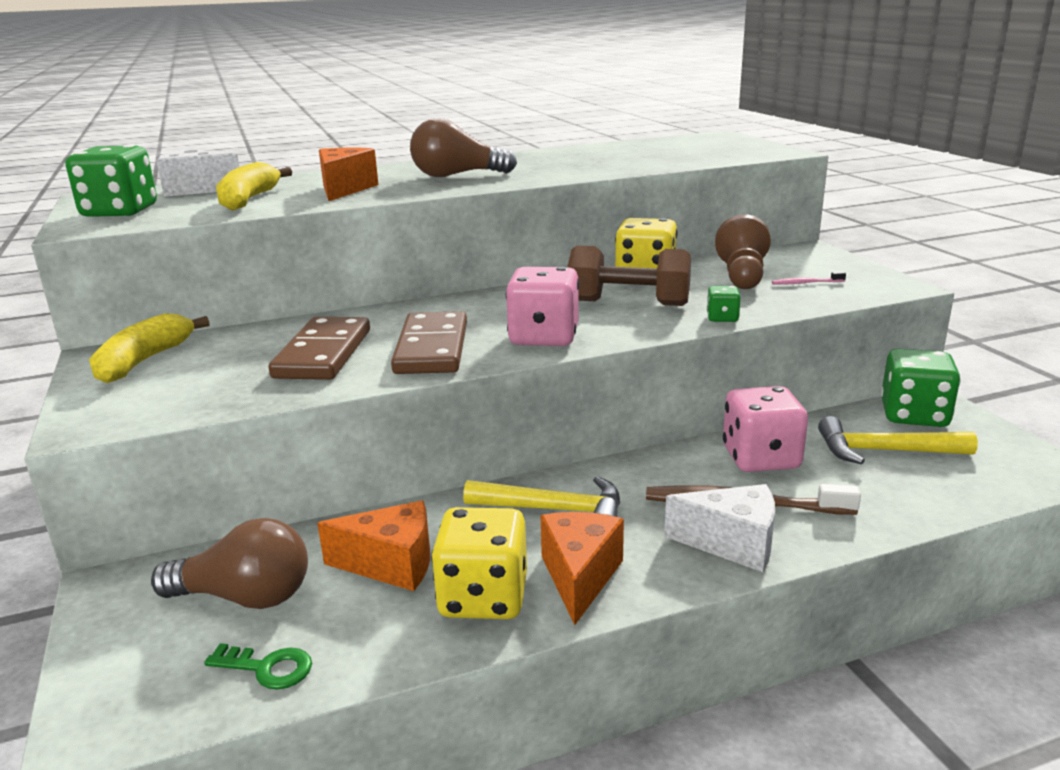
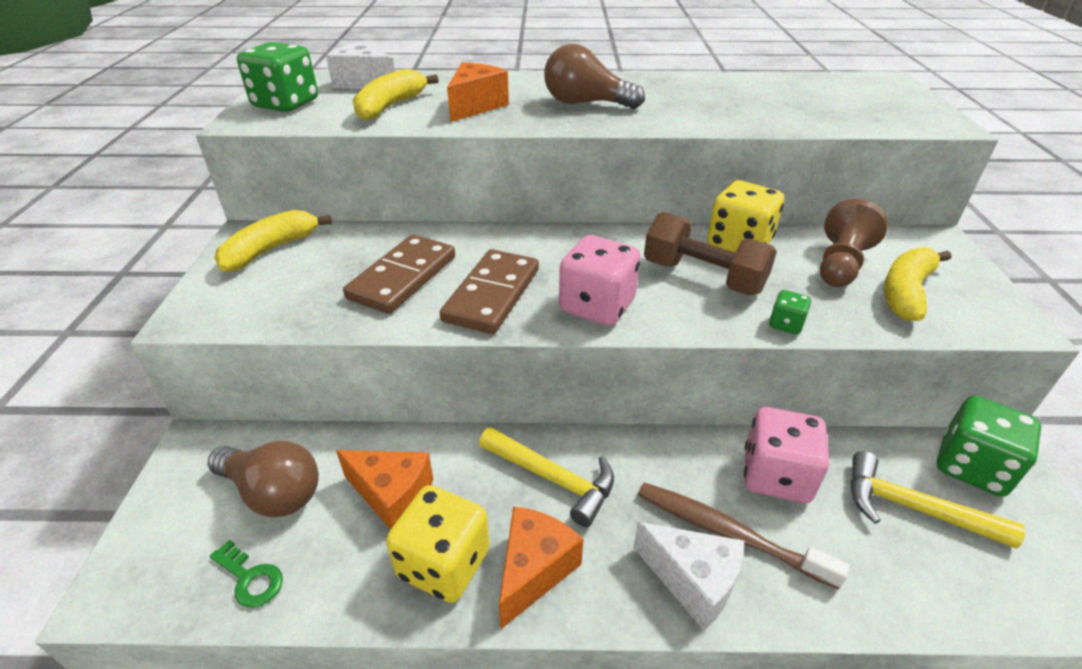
camera: 20 degrees right, 15 degrees up
(806, 283) = (906, 292): pink toothbrush -> yellow banana

